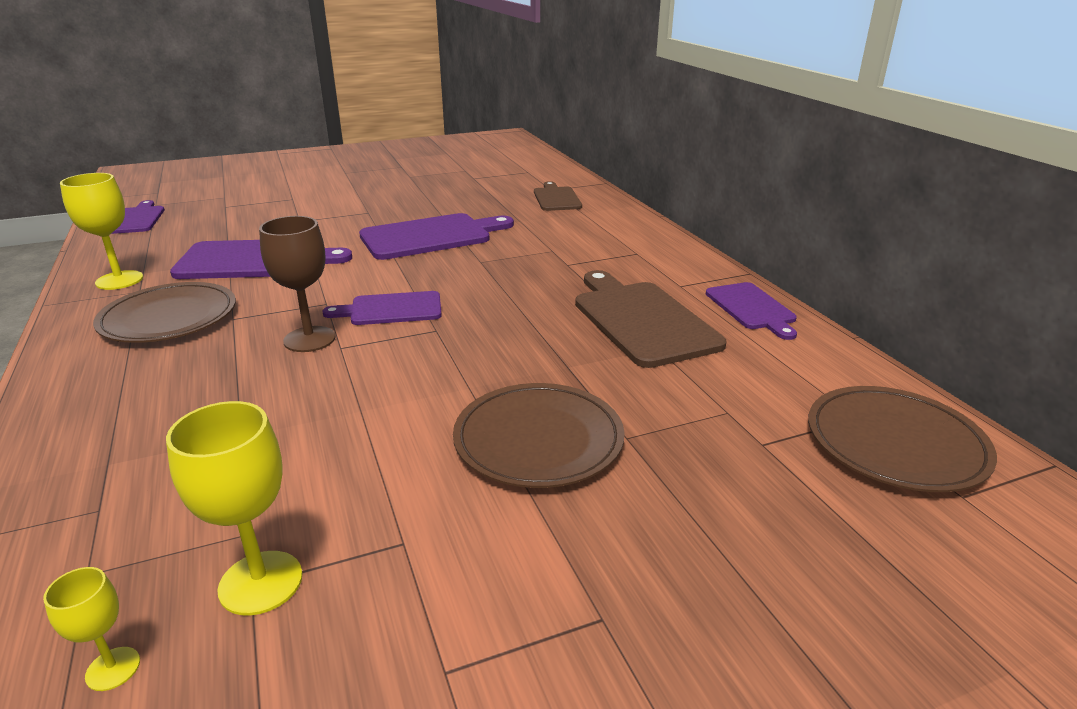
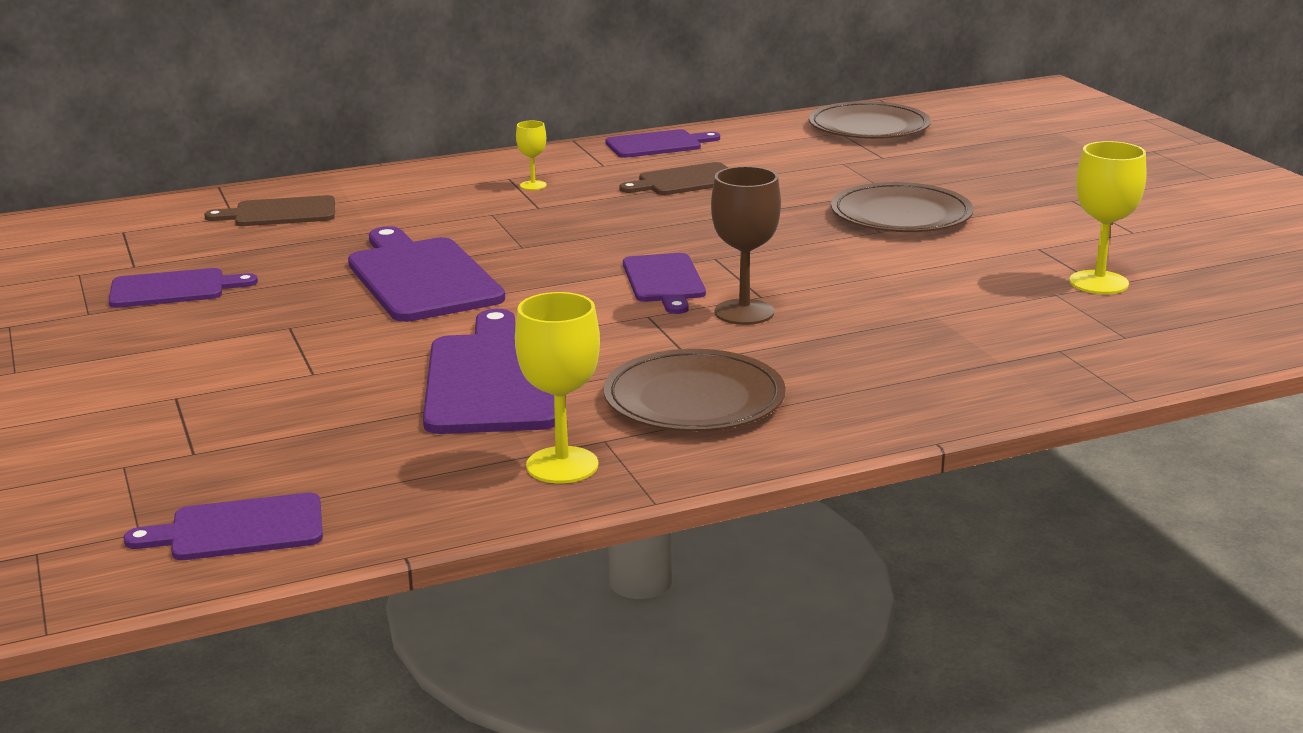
camera: 90 degrees left, 5 degrees down
(113, 669) = (1190, 310): yellow goblet -> yellow goblet (533, 185)
(436, 187) = (173, 289): none -> purple cutting board
(642, 320) = (685, 181): brown cutting board -> brown cutting board, size x0.61

